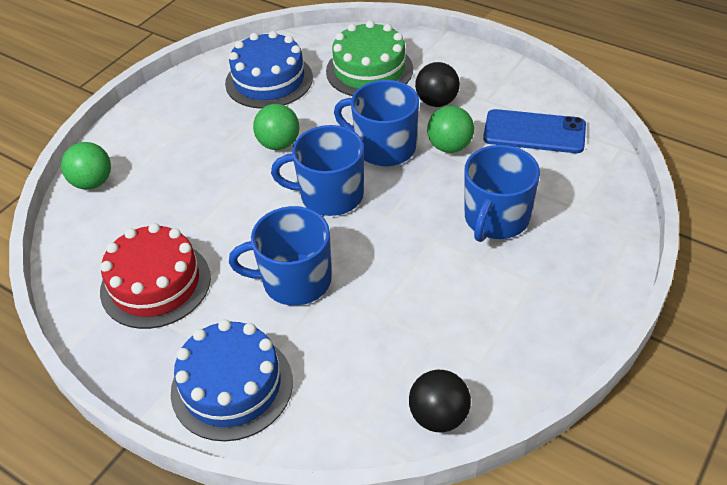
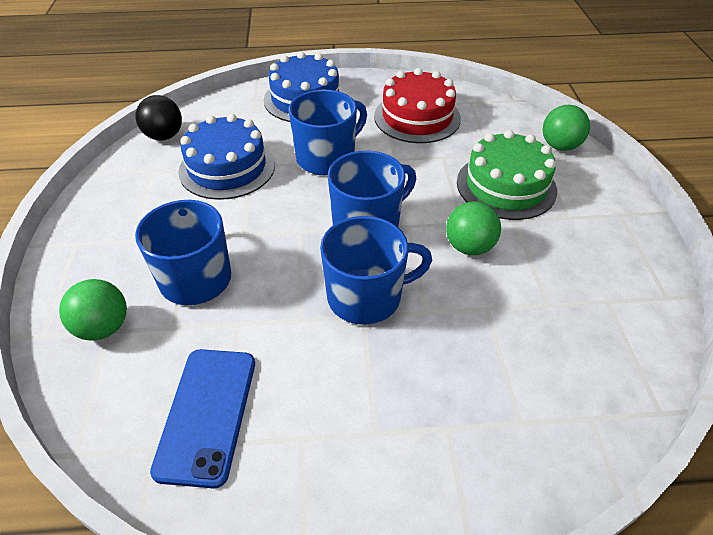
camera: 140 degrees right, 0 degrees up
(269, 80) = (580, 313): blue cake -> blue cake (227, 168)
(369, 70) = (494, 400): green cake -> green cake (506, 186)
(437, 102) = (363, 395): black ball -> none
(449, 147) = (297, 335): green ball -> green ball (103, 327)
(534, 132) = (207, 414): blue phone -> blue phone turned 60 degrees counterclockwise

